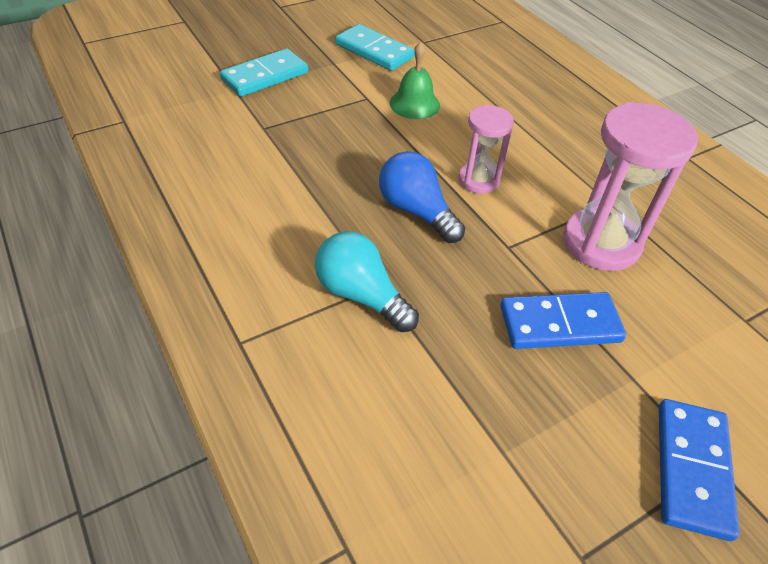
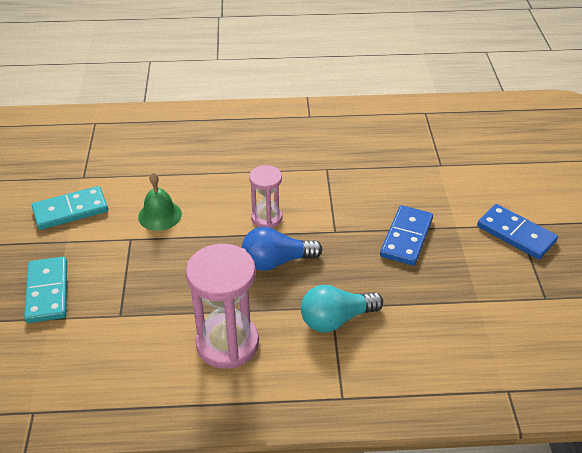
camera: 60 degrees left, 5 degrees down
(601, 243) = (356, 190): pink hourglass -> pink hourglass (227, 343)

